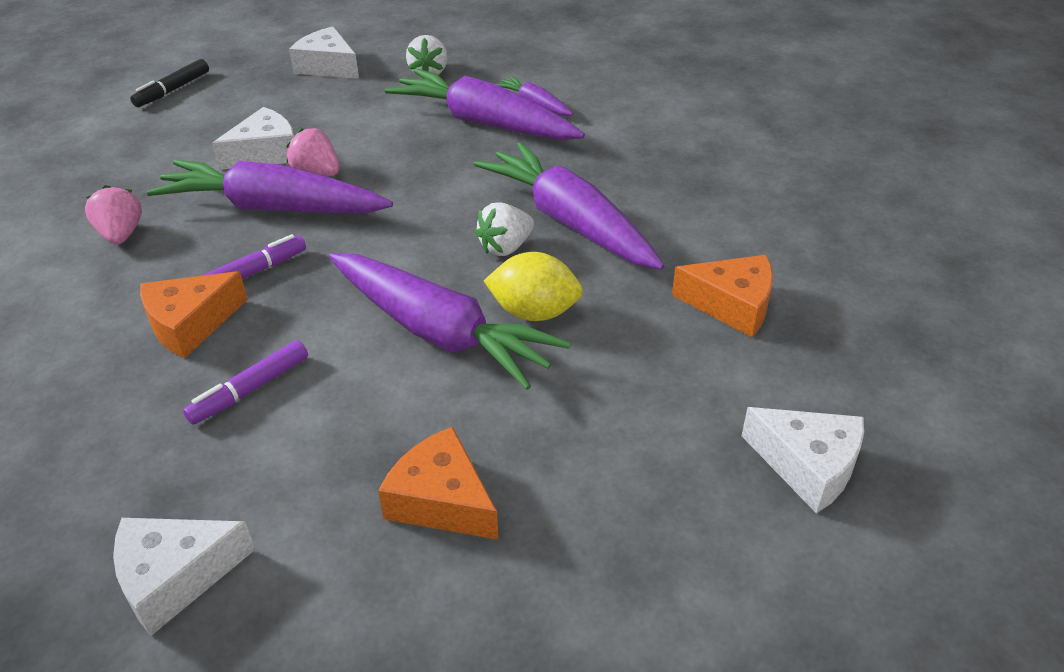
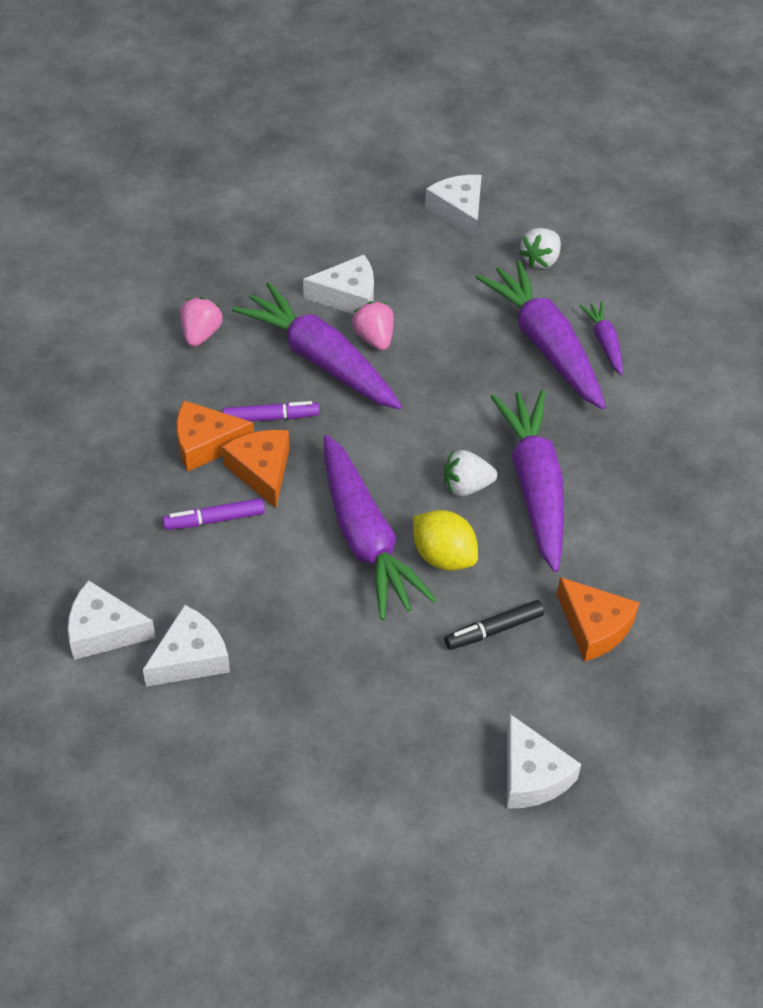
camera: 30 degrees right, 10 degrees up
(173, 90) = (316, 185): black marker -> black marker (494, 630)
(318, 549) = (190, 658): none -> white cheese
(442, 501) = (281, 667): orange cheese -> orange cheese (261, 471)

